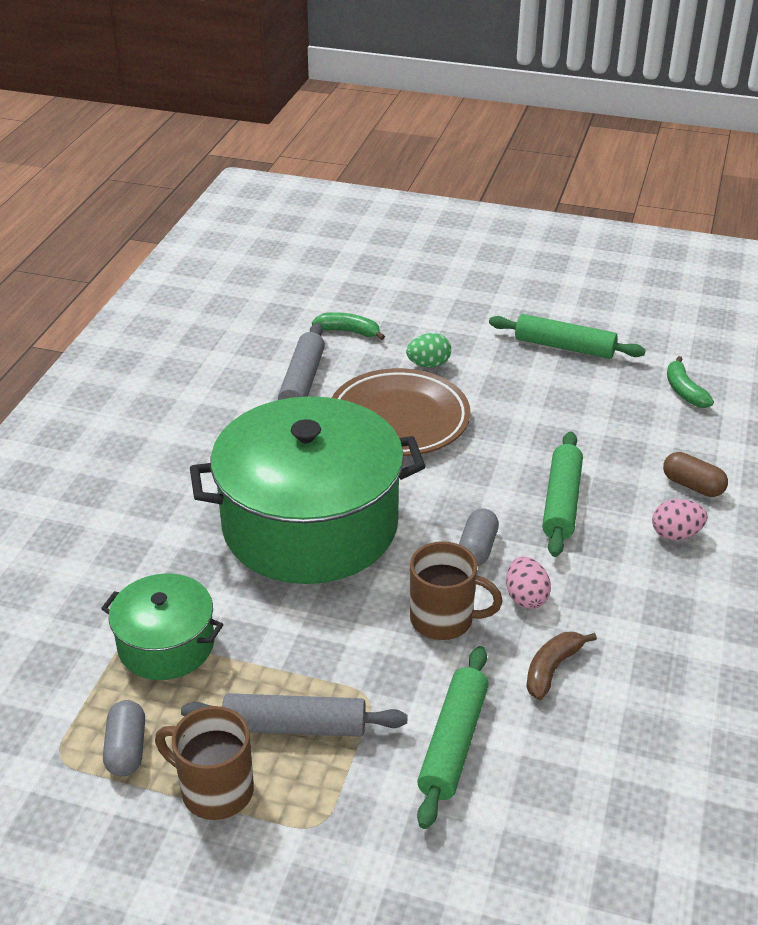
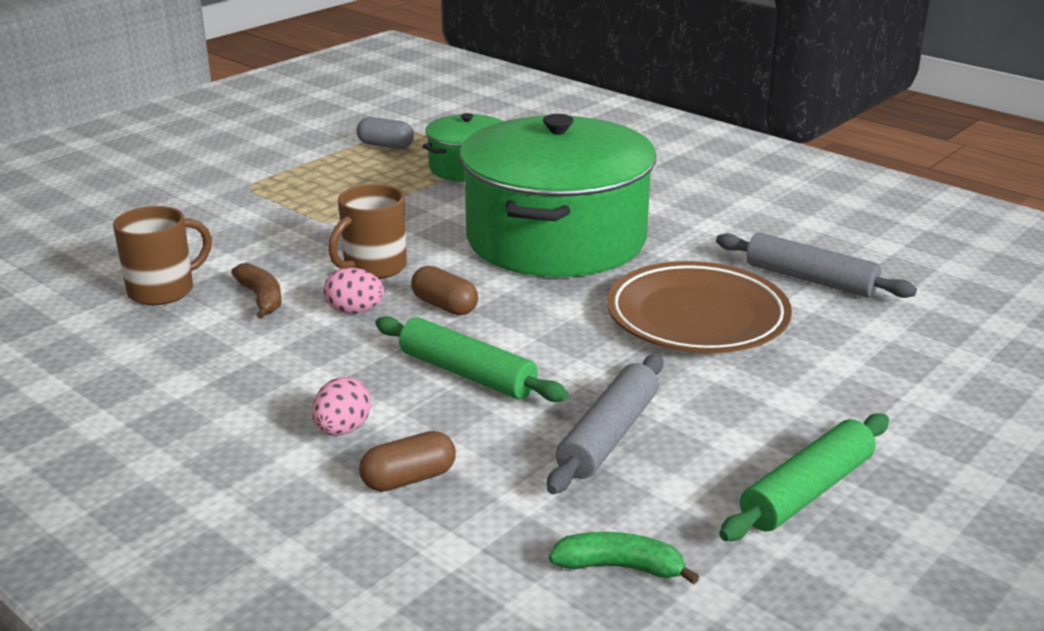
camera: 115 degrees right, 10 degrees down
(215, 790) = (319, 163): brown mug -> brown mug (163, 290)
(295, 726) = (337, 193): grey rolling pin -> grey rolling pin (608, 436)
(349, 331) = (917, 329): green banana -> none
(428, 364) = (809, 365): green egg -> none
(453, 743) = (248, 240): green rolling pin -> none
(477, 548) = (444, 306): grey capsule -> brown capsule

